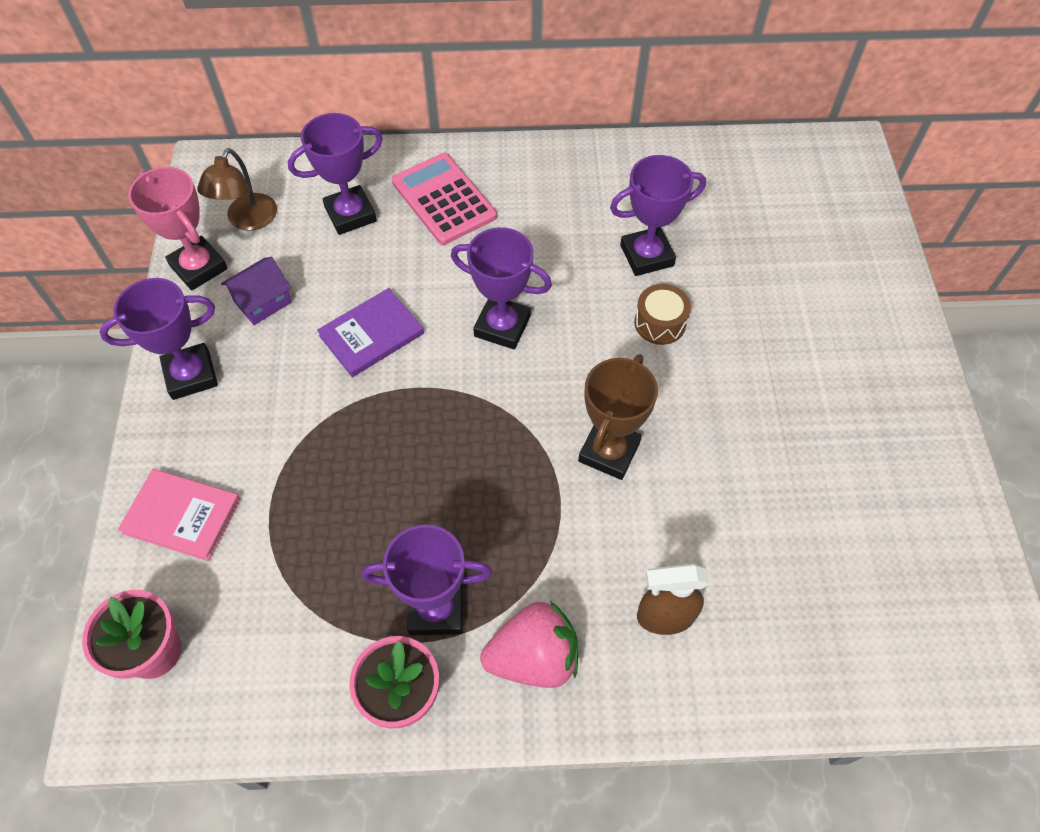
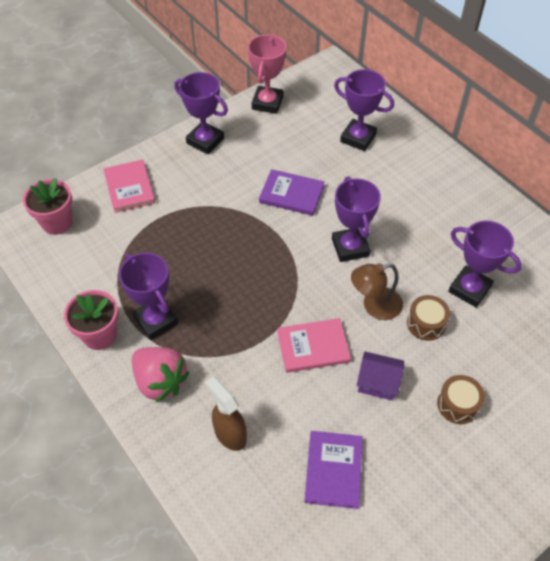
camera: 55 degrees right, 5 degrees down
(247, 220) = (313, 102): brown lamp -> brown lamp (374, 306)
(263, 302) = (270, 139): purple house -> purple house (378, 382)
(444, 199) = (409, 170): pink calculator -> none
(609, 452) = (313, 347): brown trophy -> pink book
(777, 362) = (458, 404): none -> brown drum
(780, 532) = (333, 470): none -> purple book

